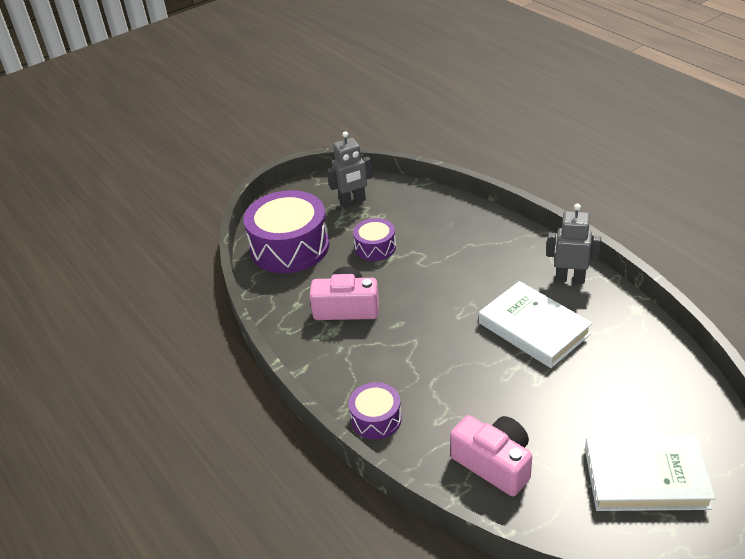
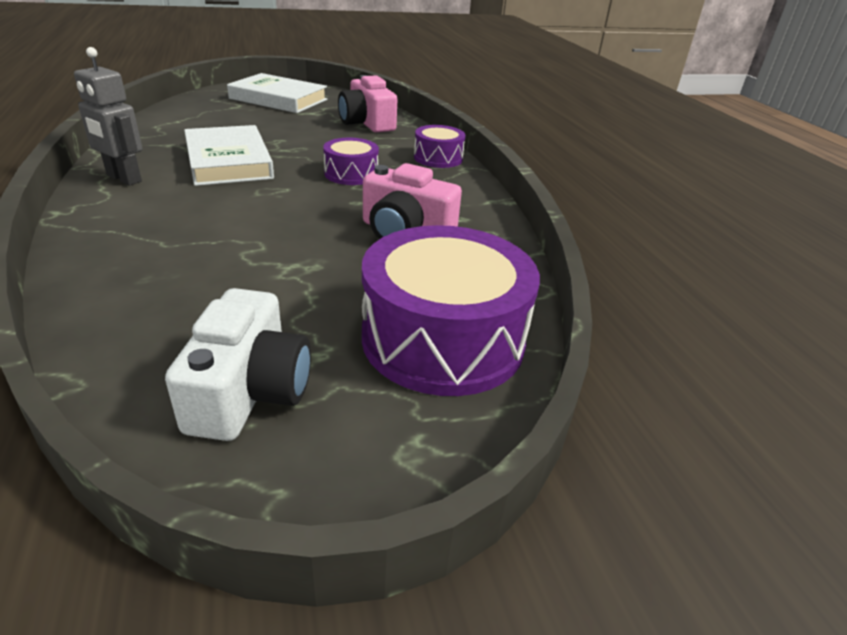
camera: 165 degrees left, 5 degrees down
(353, 202) = (249, 391): grey robot -> white camera
(375, 247) = (299, 286): purple drum -> purple drum (351, 174)

